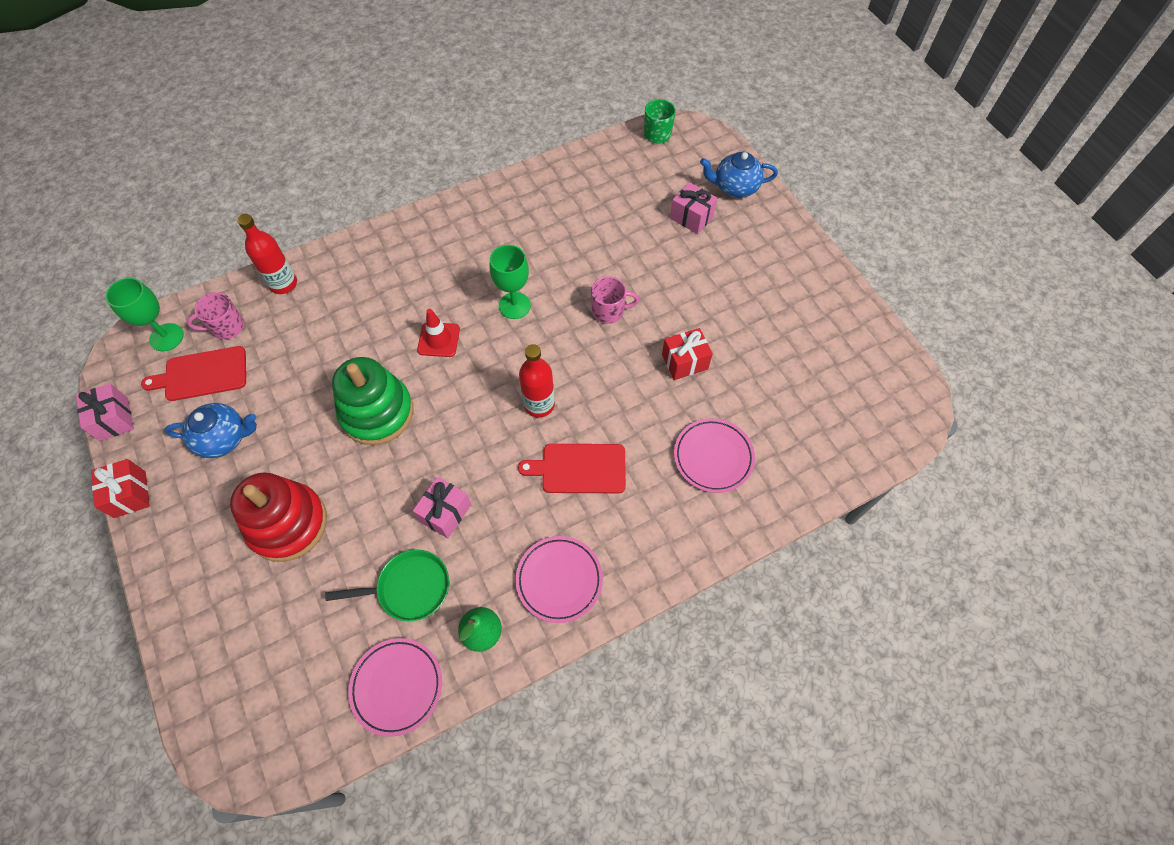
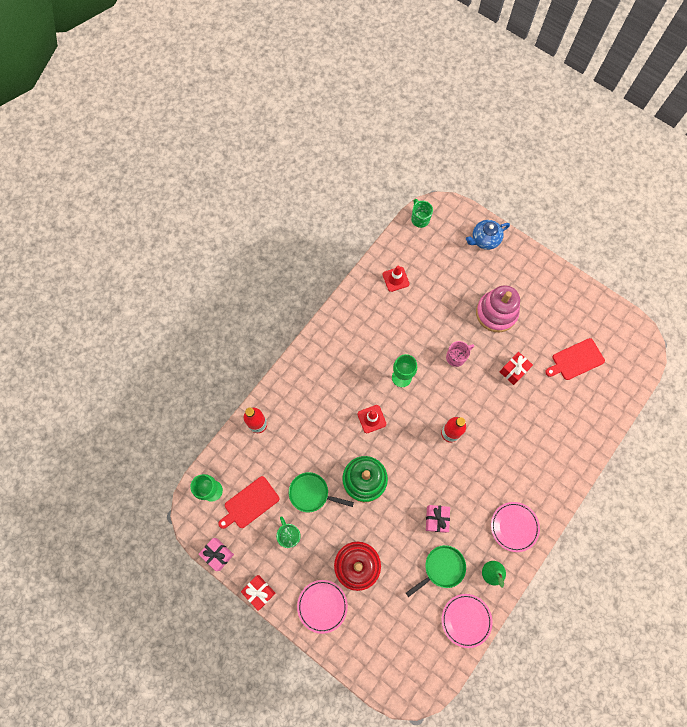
camera: 25 degrees left, 10 degrees up
(224, 438) = (289, 535): blue teapot -> green mug
(227, 327) = (243, 467): pink mug -> none
(292, 398) = (311, 493): none -> green pan
(579, 468) = (491, 460): red cutting board -> red cutting board (576, 360)
(581, 188) = (395, 279): none -> red traffic cone
(691, 217) = (470, 272): pink gift -> none
(701, 279) = (496, 313): none -> pink stacking toy
(713, 457) = (556, 421): pink plate -> pink plate (322, 606)

